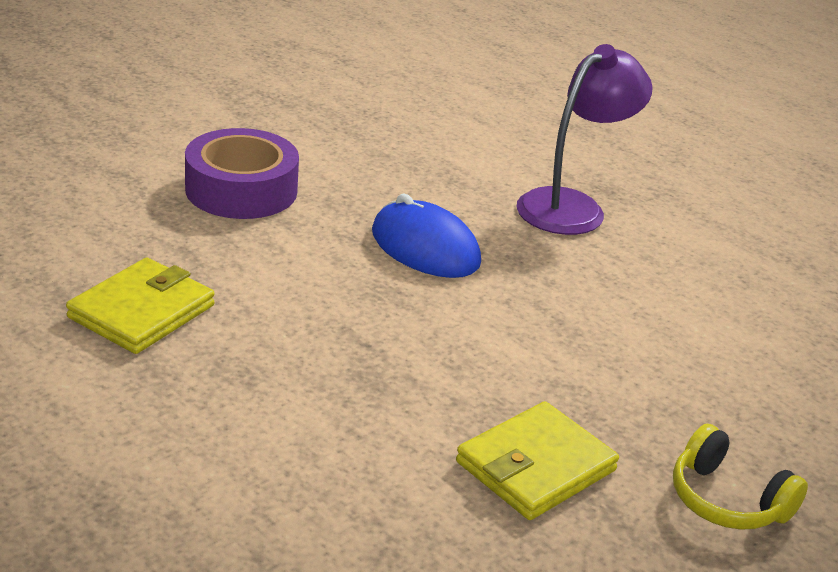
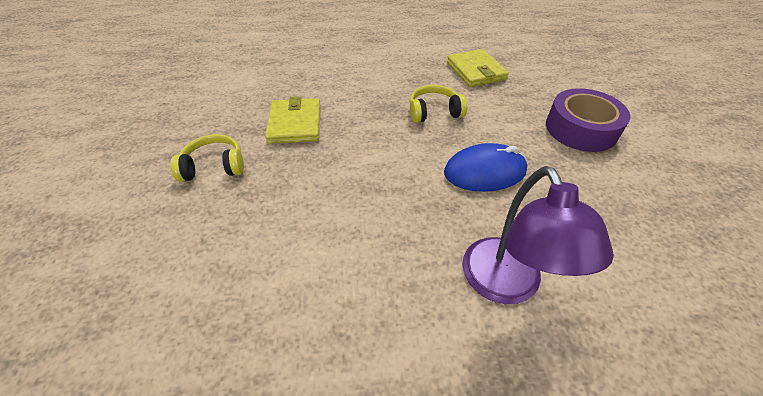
camera: 130 degrees right, 15 degrees up
(332, 323) = (434, 112): none -> yellow headphones

